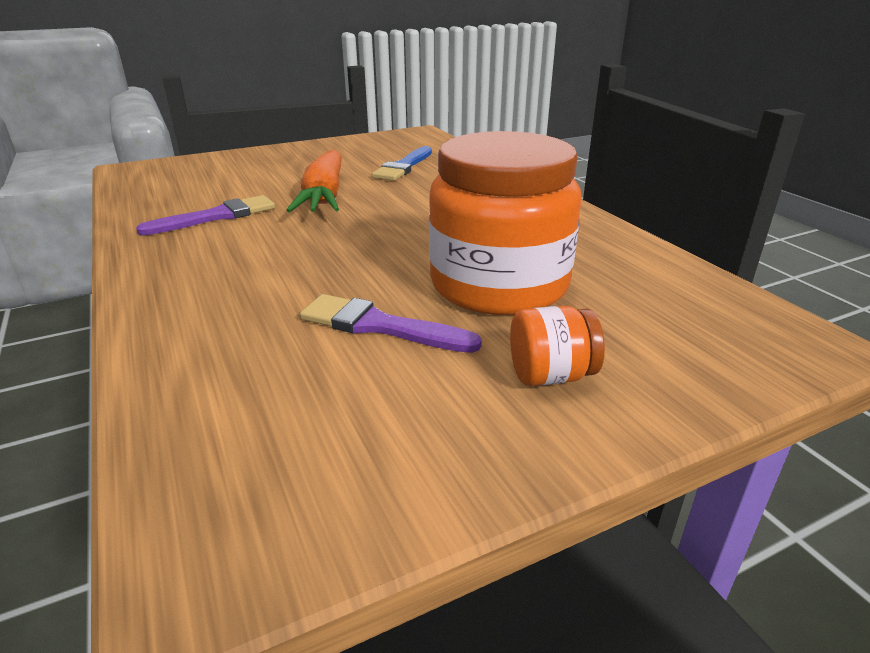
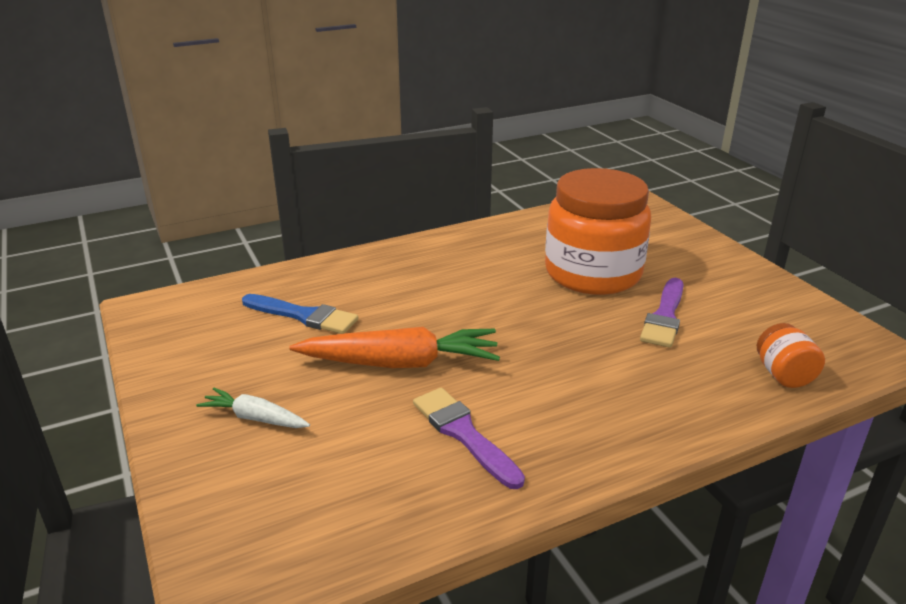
camera: 90 degrees left, 0 degrees up
(276, 163) = (255, 418): none -> white carrot
(551, 375) = (694, 264): orange jar -> orange jar (783, 375)

